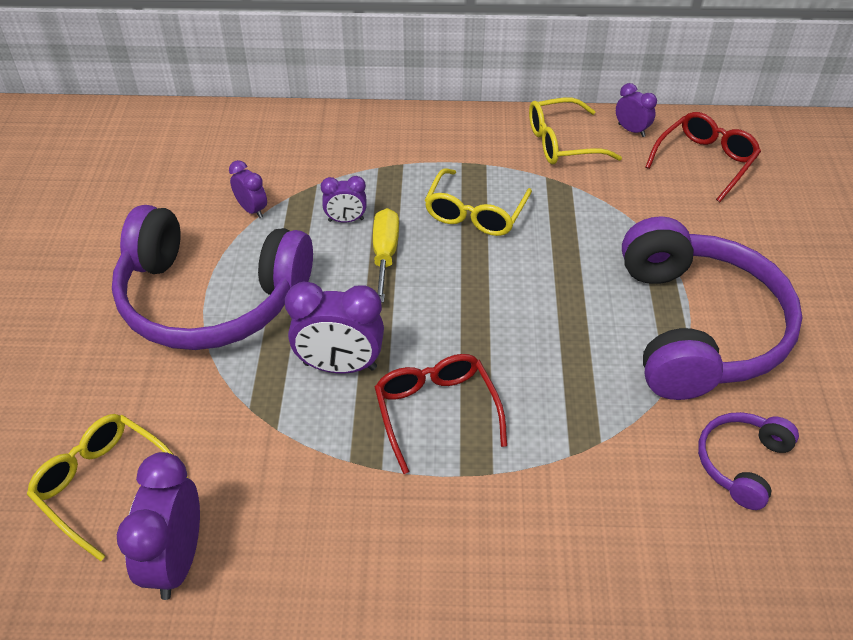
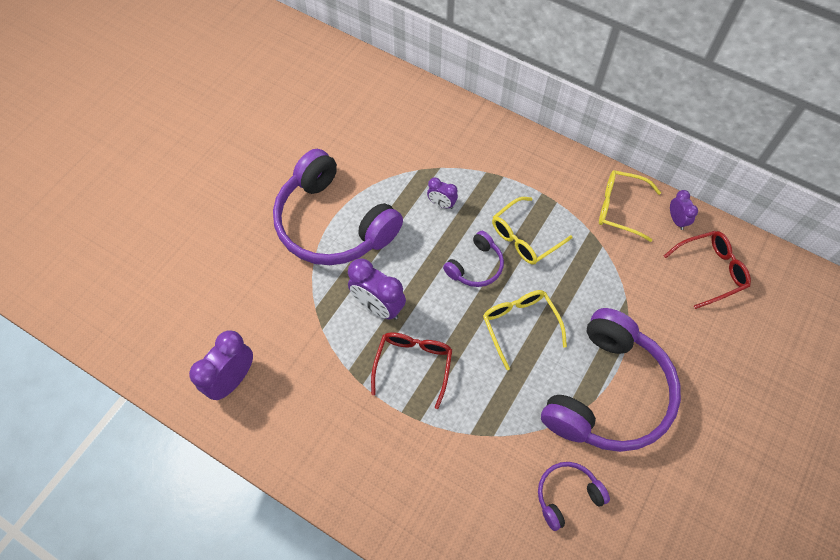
camera: 30 degrees right, 15 degrees up
(103, 484) = (220, 316): yellow glasses -> yellow glasses (519, 325)
(252, 210) = (391, 169): purple clock -> none
(385, 254) = (450, 241): yellow screwdriver -> none
(437, 267) = (476, 266): none -> purple headphones

